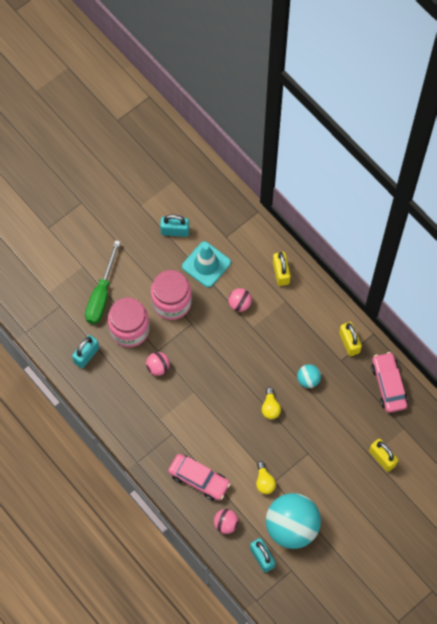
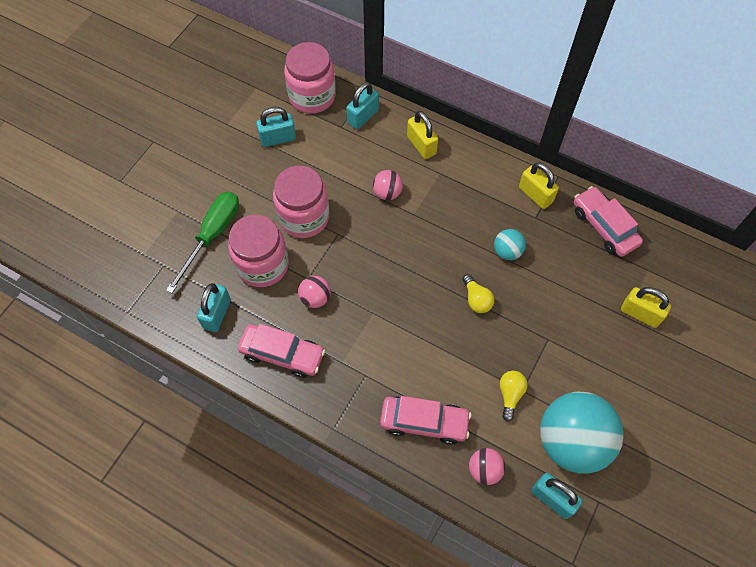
camera: 20 degrees left, 5 degrees down
(101, 294) = (212, 236): green screwdriver -> green screwdriver turned 150 degrees counterclockwise
(121, 399) = (282, 354): none -> pink car
(206, 264) = (329, 163): turquoise traffic cone -> none
(213, 202) = (312, 96): none -> pink jar
(246, 233) = (363, 117): none -> turquoise padlock
(264, 481) = (510, 395): yellow light bulb -> yellow light bulb turned 135 degrees counterclockwise

